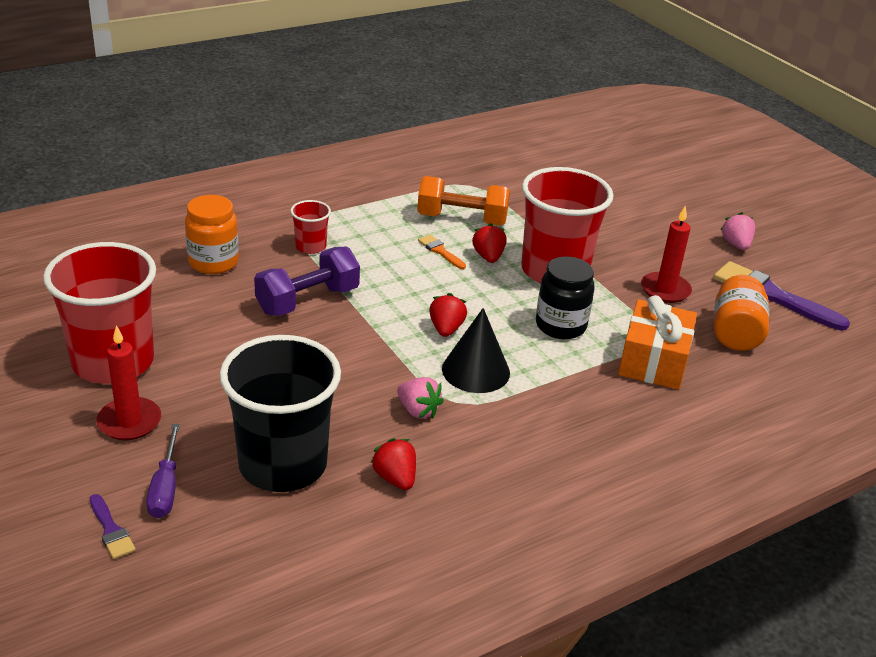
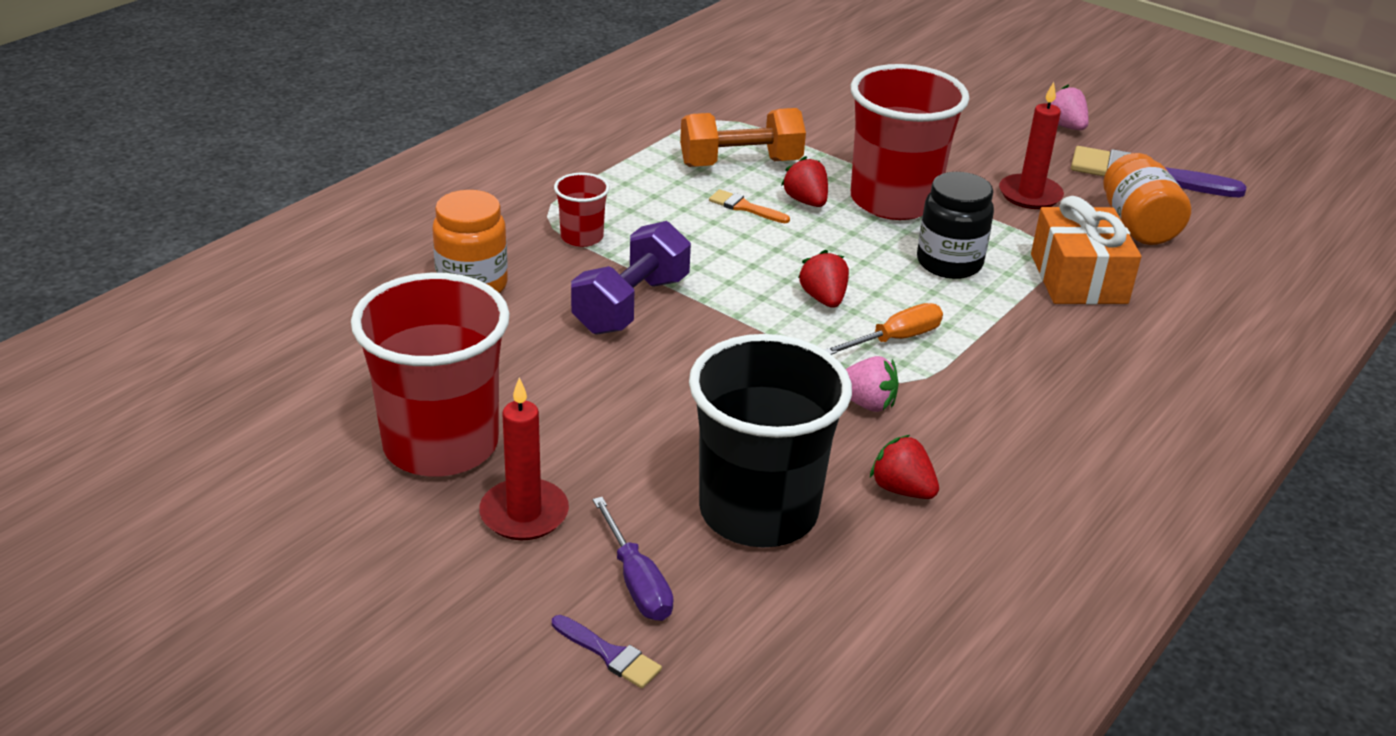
camera: 20 degrees left, 0 degrees up
(476, 370) = (895, 339): black cone -> orange screwdriver

